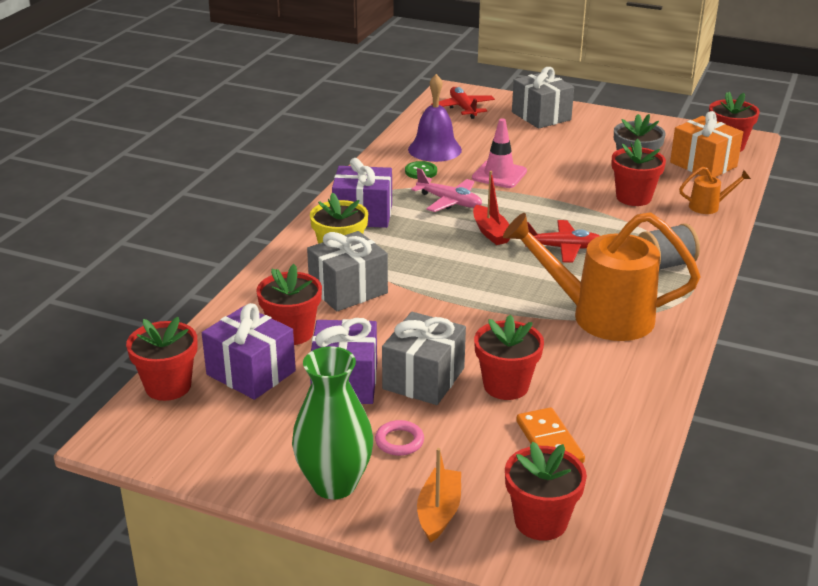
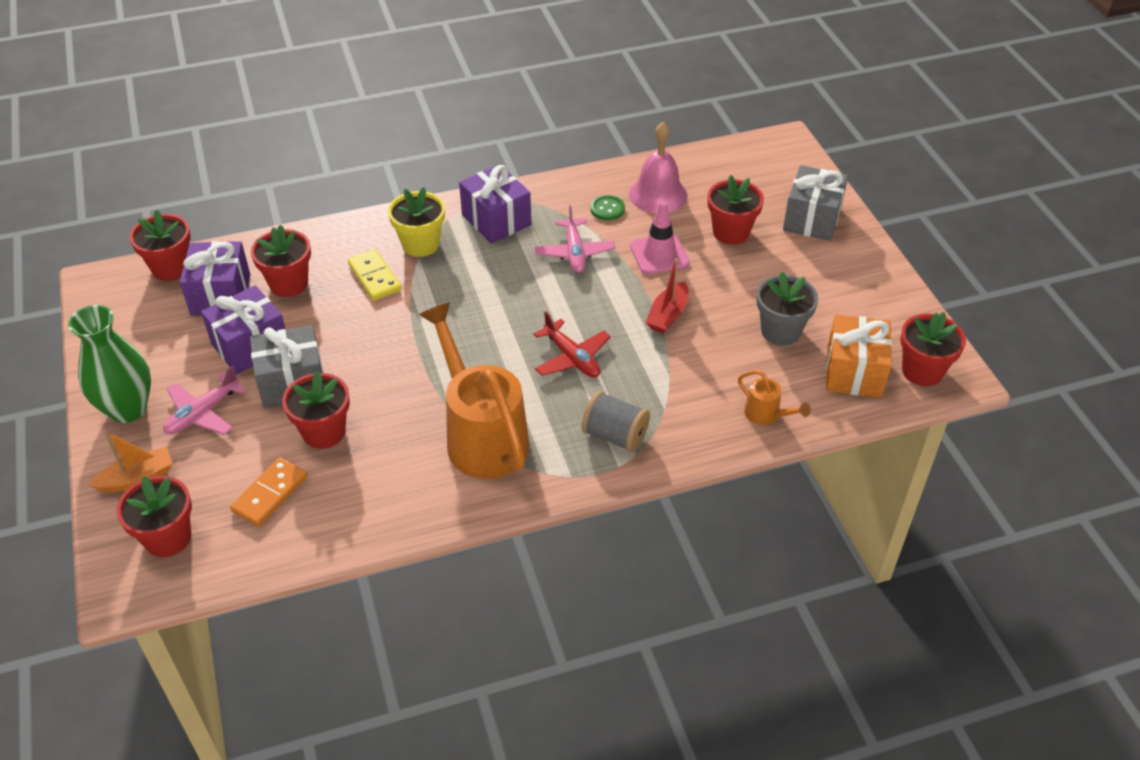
camera: 50 degrees right, 15 degrees up
(348, 290) = (374, 277): grey gift -> yellow domino
(399, 441) = (203, 413): pink ring -> pink plane
(434, 149) = (658, 194): purple bell -> pink bell
(463, 108) = (760, 167): red plane -> none
(491, 232) = (550, 303): red boat -> red boat (668, 315)
(633, 197) = (721, 357): red flower pot -> red flower pot (731, 232)

